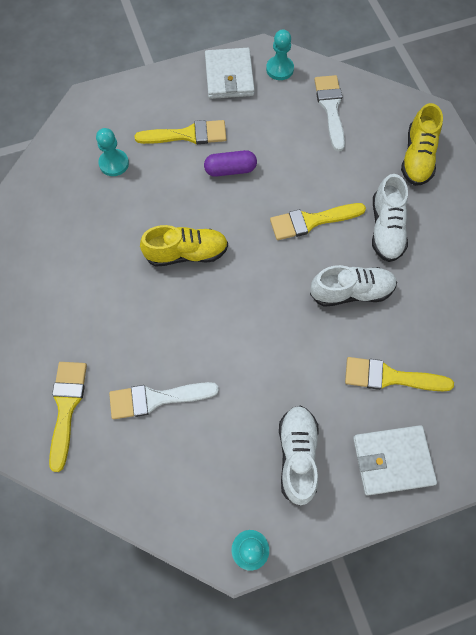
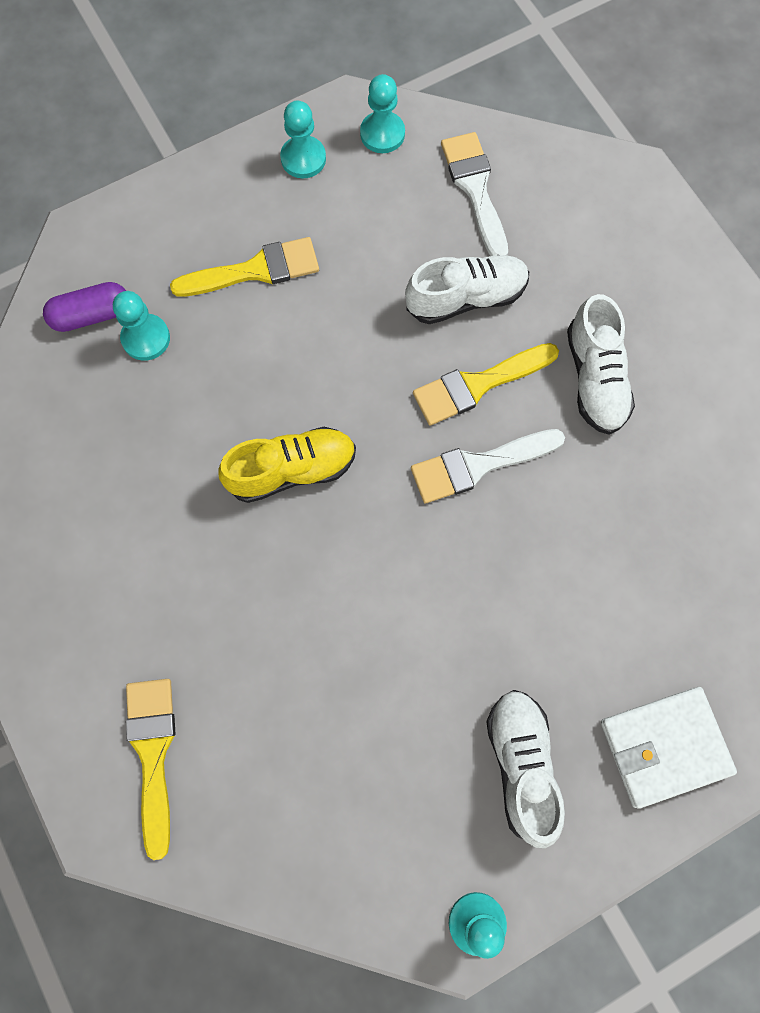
camera: 10 degrees left, 5 degrees up
(156, 398) = (290, 715): white brush -> white brush (478, 465)
(229, 76) = (303, 158): white wallet -> turquoise pawn
(230, 169) = (335, 319): purple capsule -> purple capsule (91, 315)
(351, 292) = (559, 490): white shoe -> white shoe (466, 298)
(390, 377) = (640, 617): yellow brush -> none
(417, 157) = (624, 252): yellow shoe -> none

